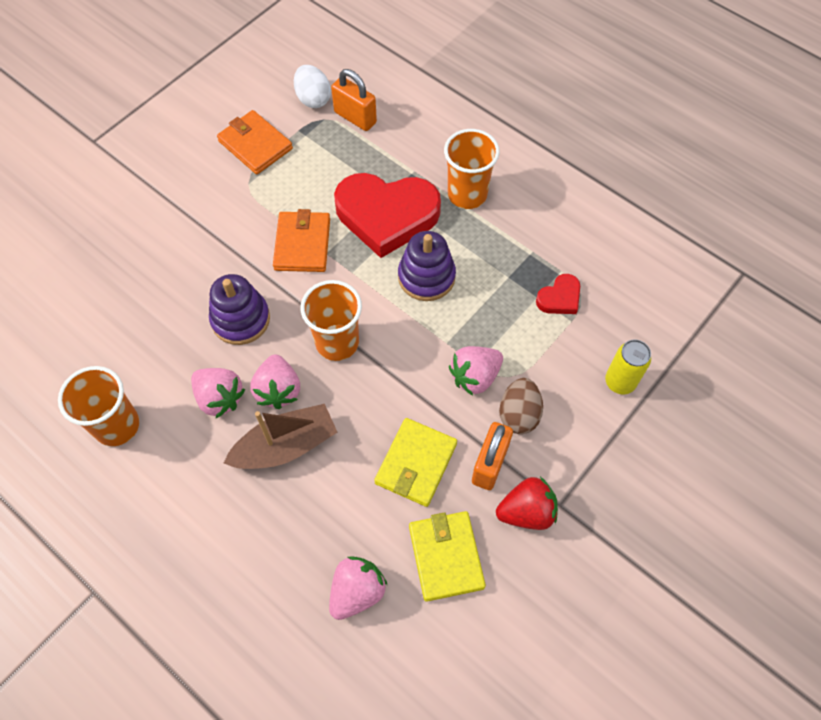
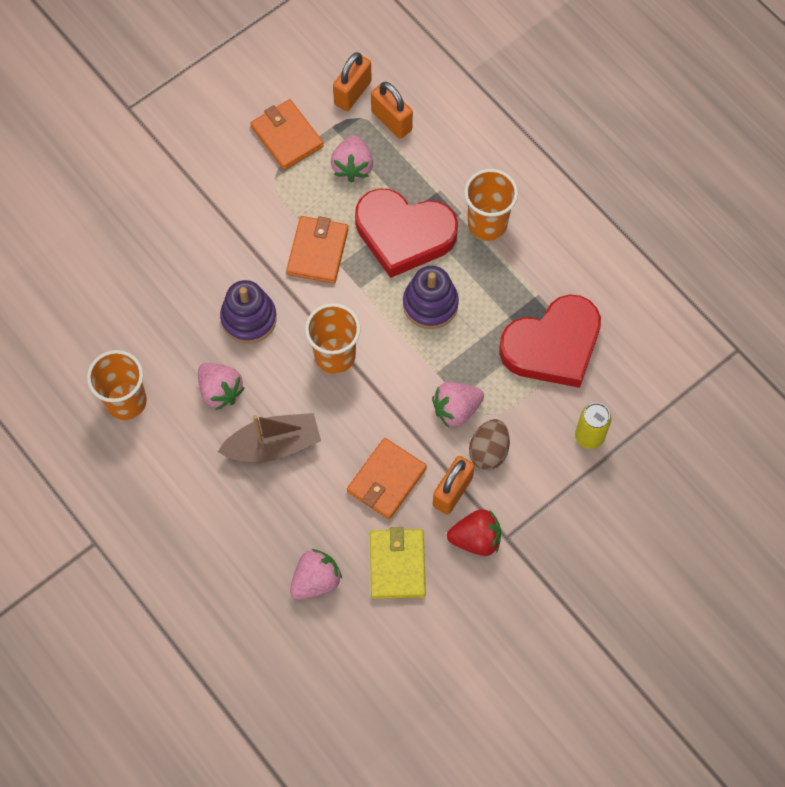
camera: 10 degrees right, 5 degrees up
(278, 390) = (274, 392): pink strawberry -> pink strawberry (352, 167)
(313, 99) = (352, 93): white egg -> orange padlock
(416, 463) = (386, 480): yellow wallet -> orange wallet
(559, 298) = (553, 346): red heart -> red heart, size x2.25

